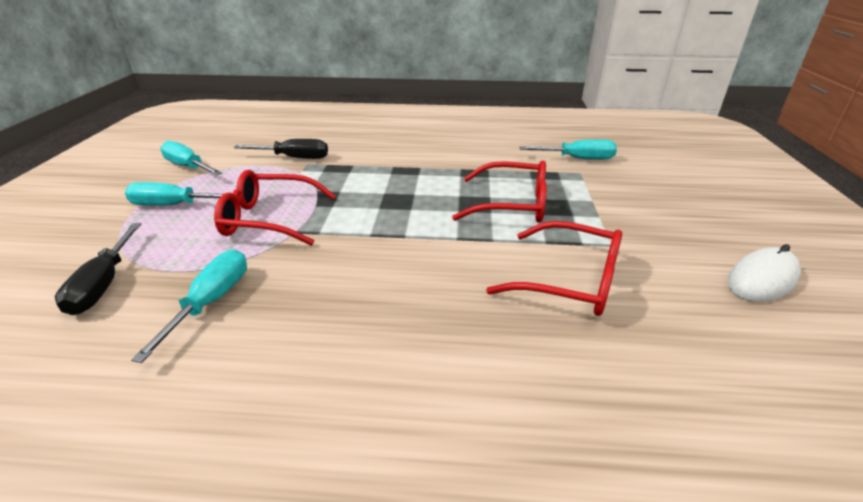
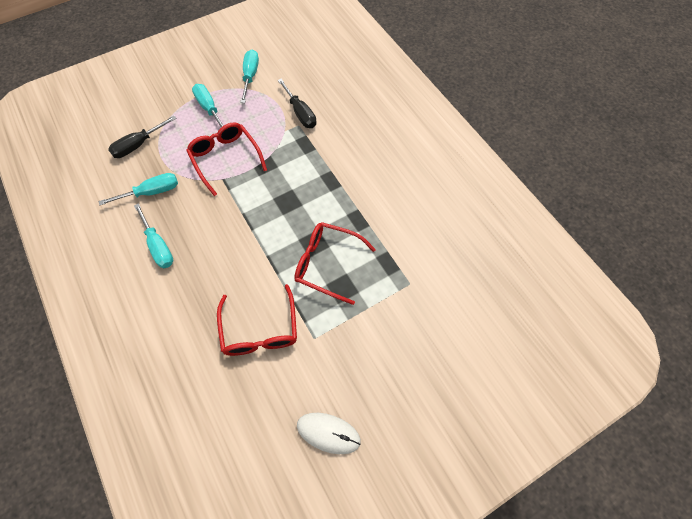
camera: 55 degrees right, 30 degrees up
(512, 204) = (327, 264): red glasses -> red glasses turned 135 degrees clockwise
(577, 159) = (434, 273): turquoise screwdriver -> turquoise screwdriver (158, 246)

